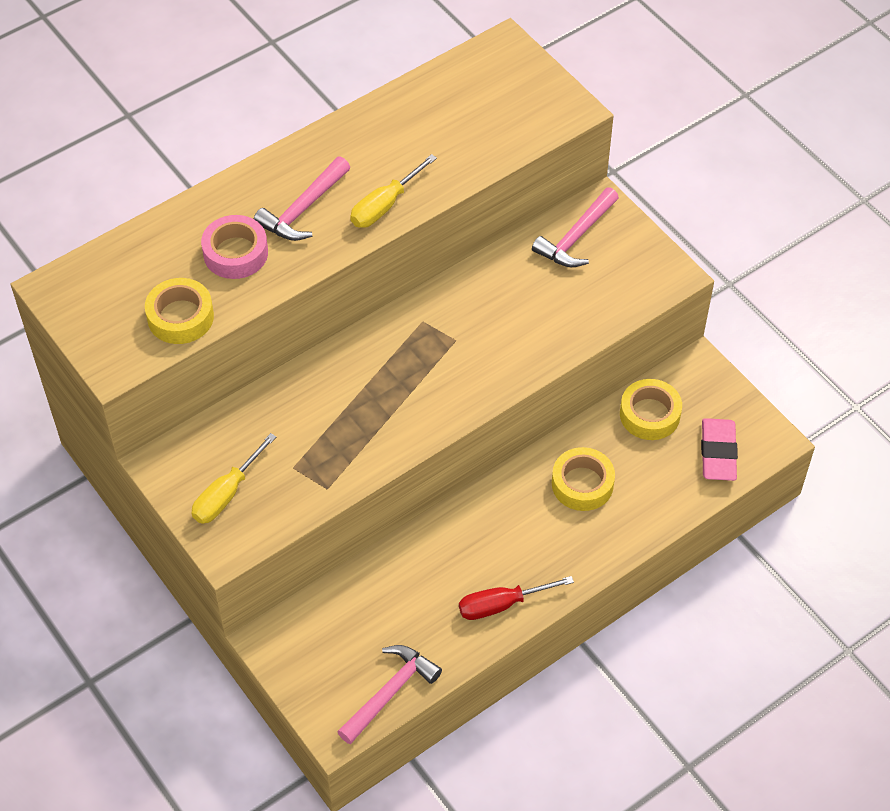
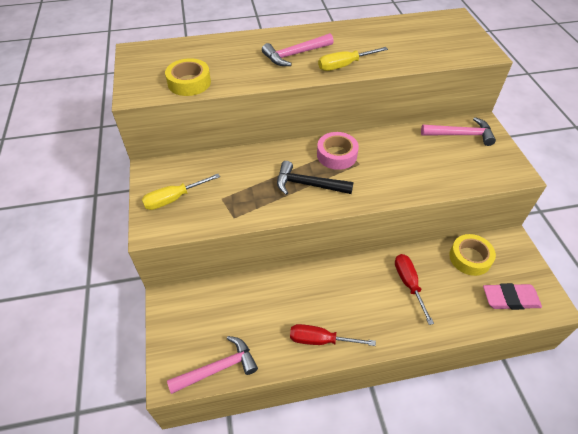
camera: 25 degrees right, 5 degrees down
(235, 253) = (242, 63): pink tape -> pink tape (336, 155)
(401, 400) = (308, 185): none -> black hammer
(576, 237) = (460, 135): pink hammer -> pink hammer turned 150 degrees counterclockwise
(582, 484) = (408, 283): yellow tape -> red screwdriver
(718, 453) = (510, 299): pink eraser -> pink eraser turned 60 degrees clockwise

